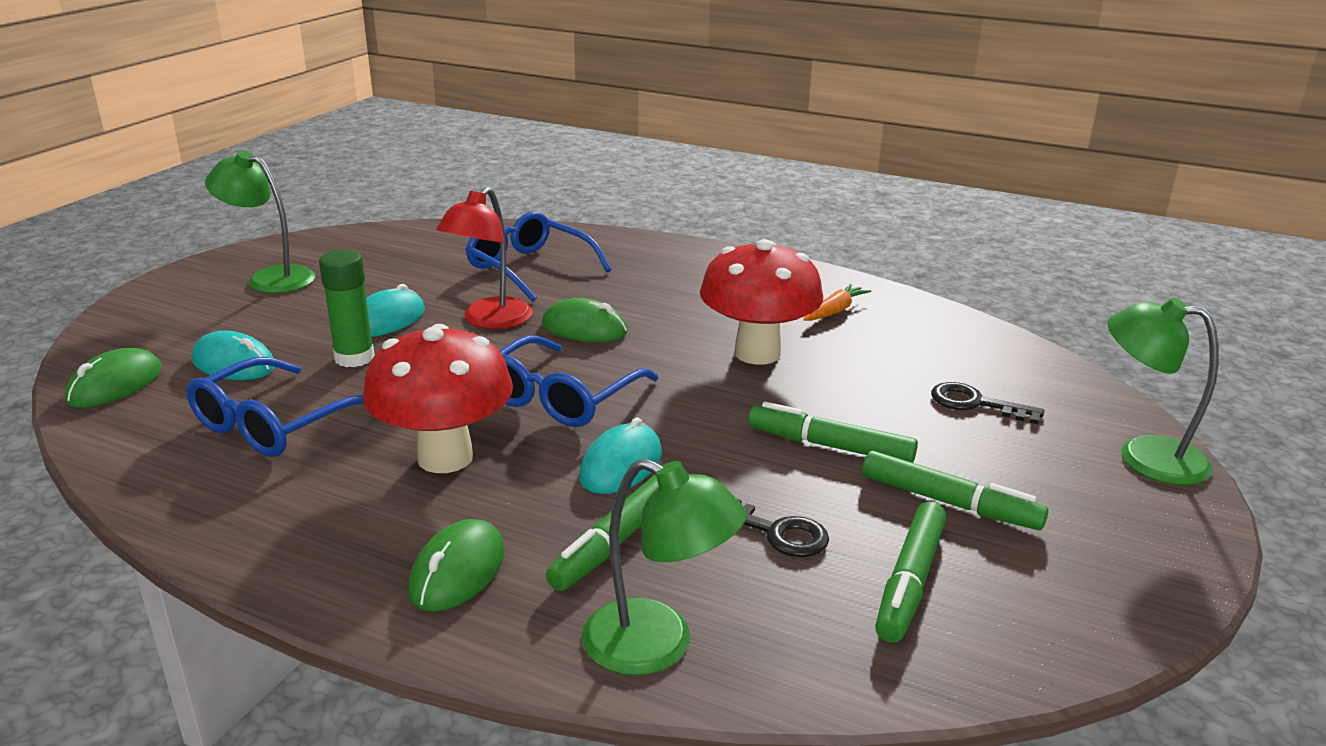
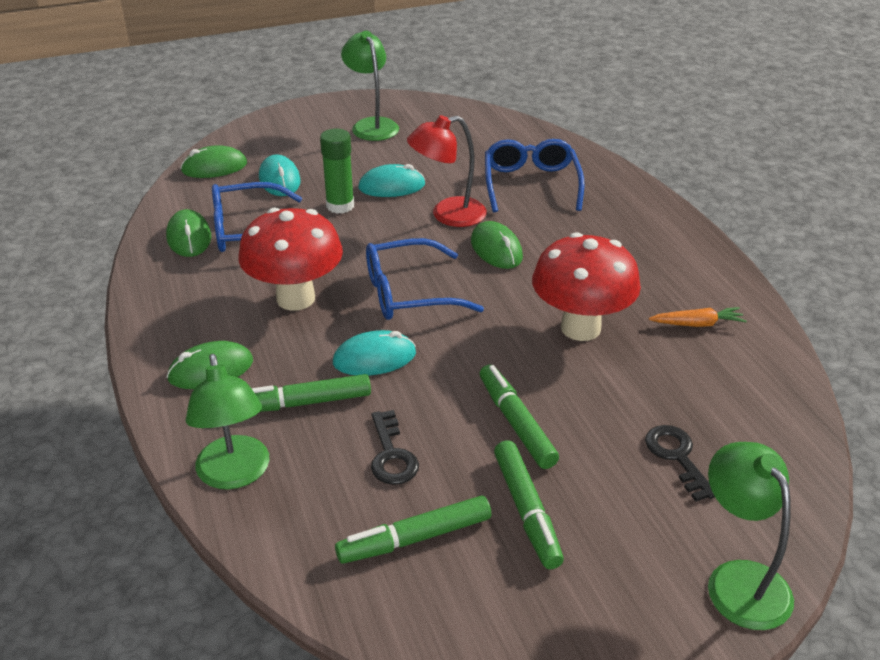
camera: 45 degrees right, 10 degrees up
(198, 464) = (189, 237): none -> green mouse

